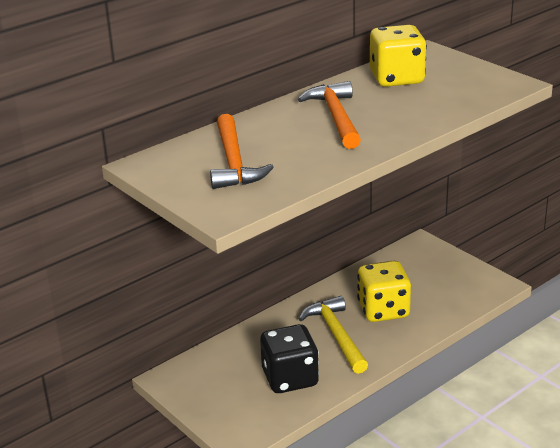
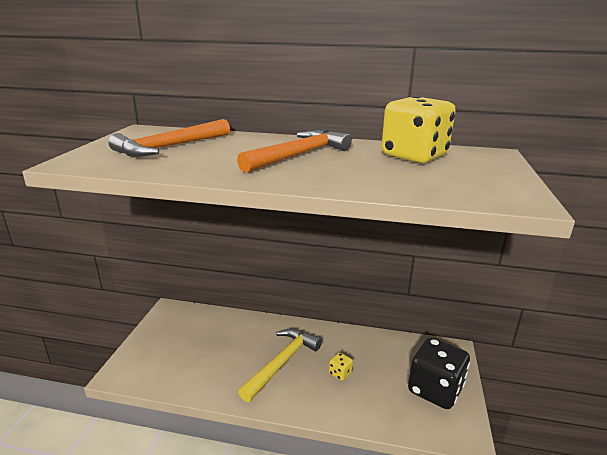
camera: 50 degrees right, 5 degrees down
(290, 378) = (208, 364): black dice -> black dice (435, 389)
(383, 310) = (340, 373): yellow dice -> yellow dice, size x0.42

